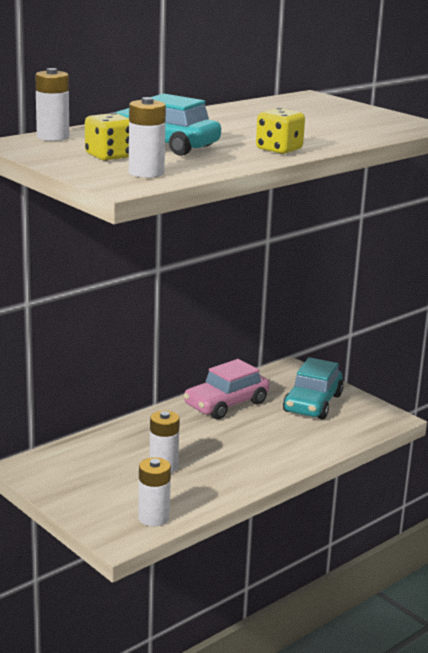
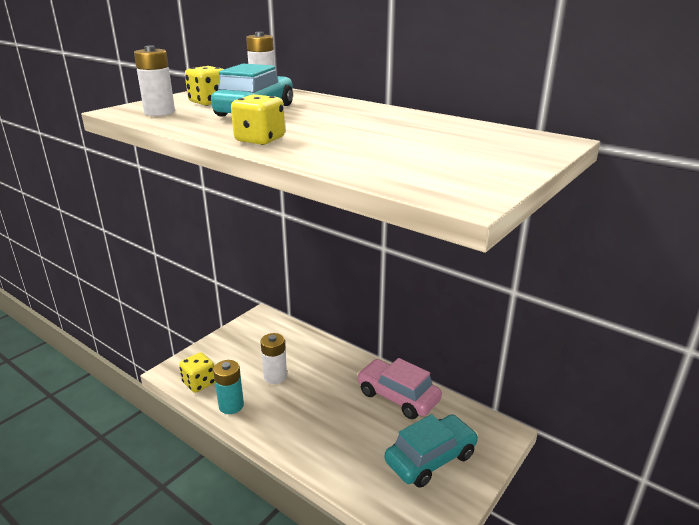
camera: 80 degrees right, 5 degrees up
(153, 518) = (199, 383): white battery -> yellow dice
(205, 497) = (231, 405): none -> turquoise battery
(312, 403) = (430, 458): turquoise car -> turquoise car turned 135 degrees clockwise

